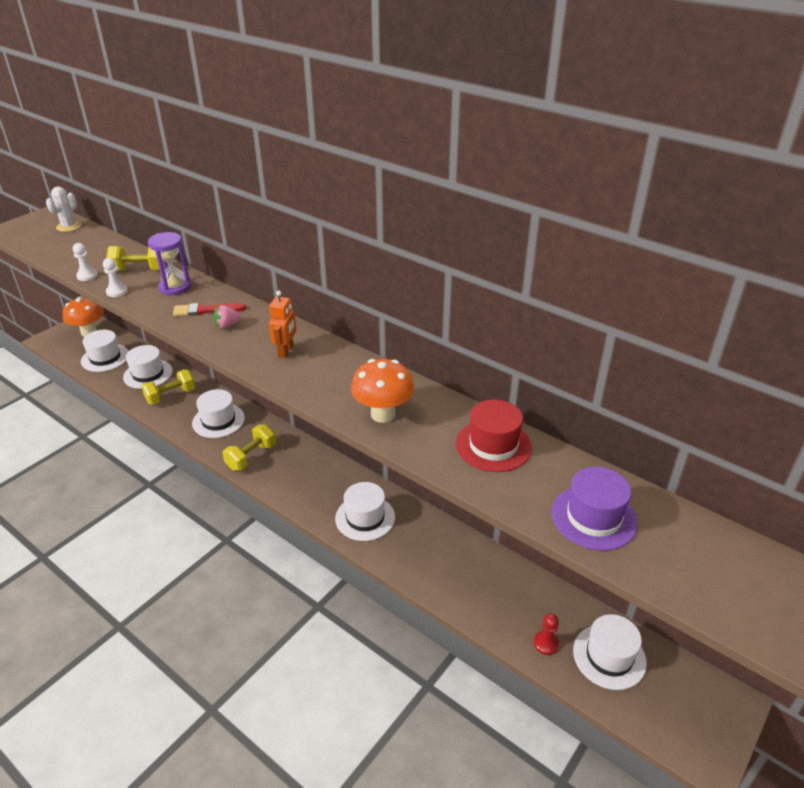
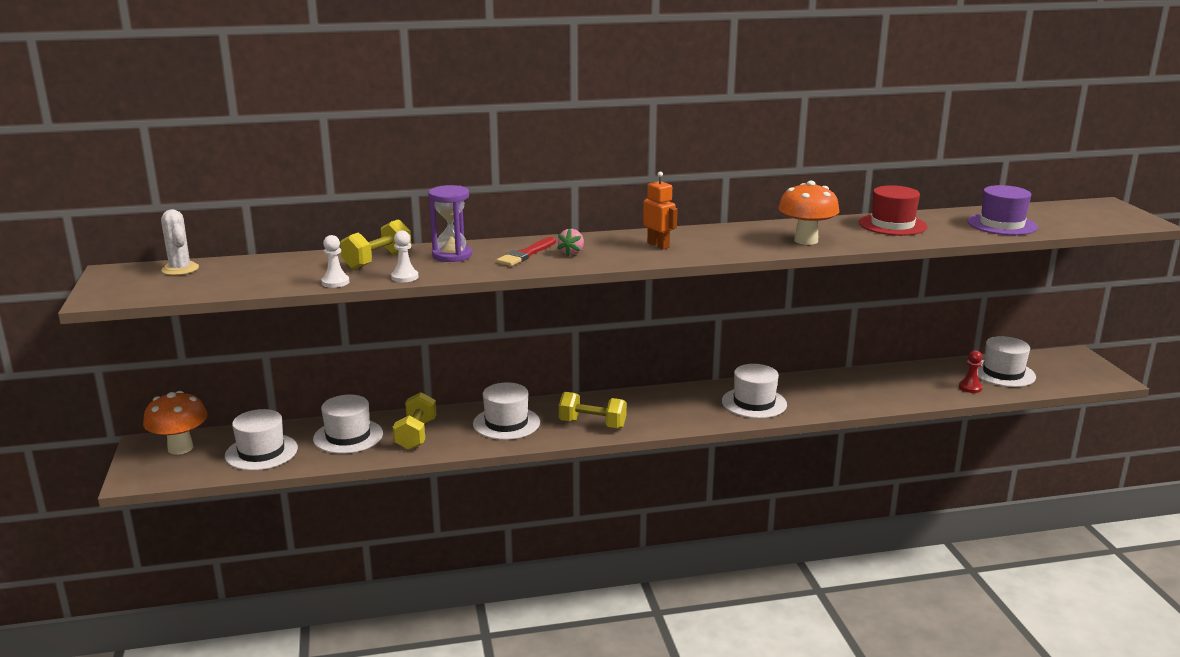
camera: 50 degrees left, 15 degrees down
(251, 457) = (592, 424): yellow dumbbell -> yellow dumbbell turned 60 degrees counterclockwise

